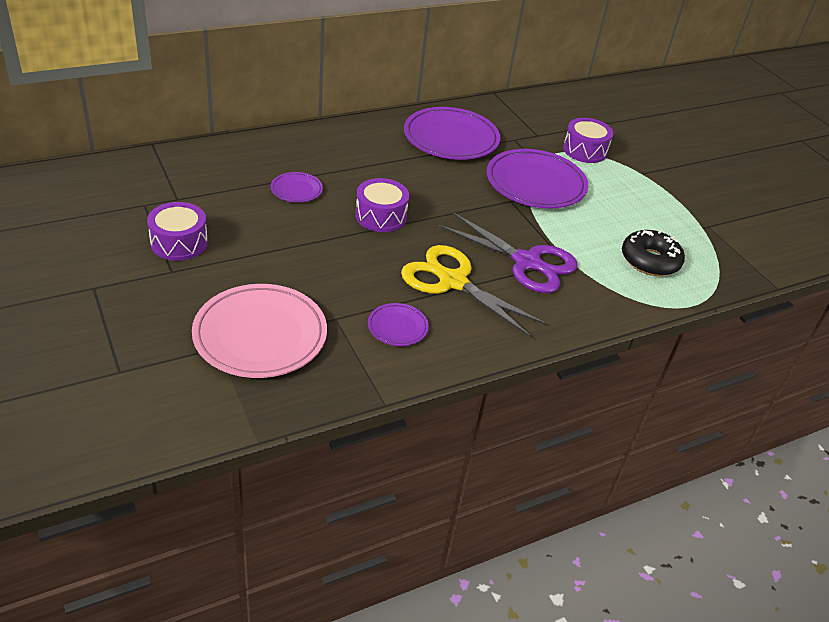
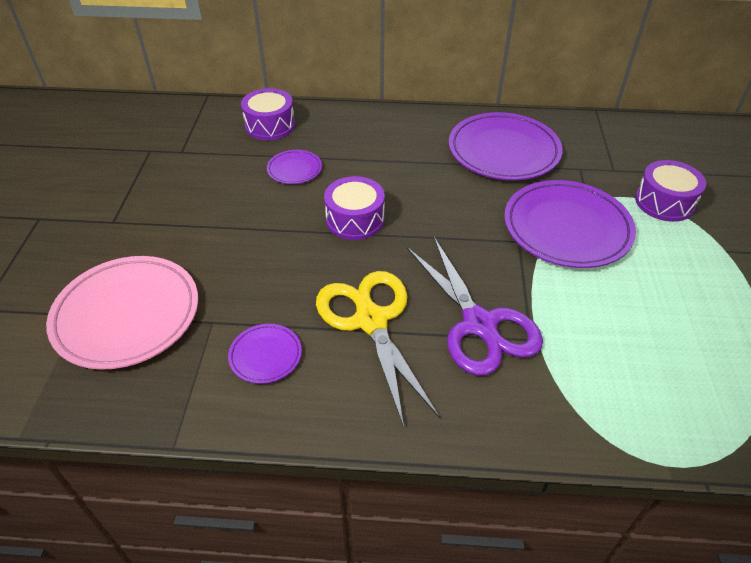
camera: 35 degrees right, 5 degrees up
(179, 243) = (144, 195): purple drum -> purple drum (270, 125)
(650, 260) = (653, 376): black donut -> none

